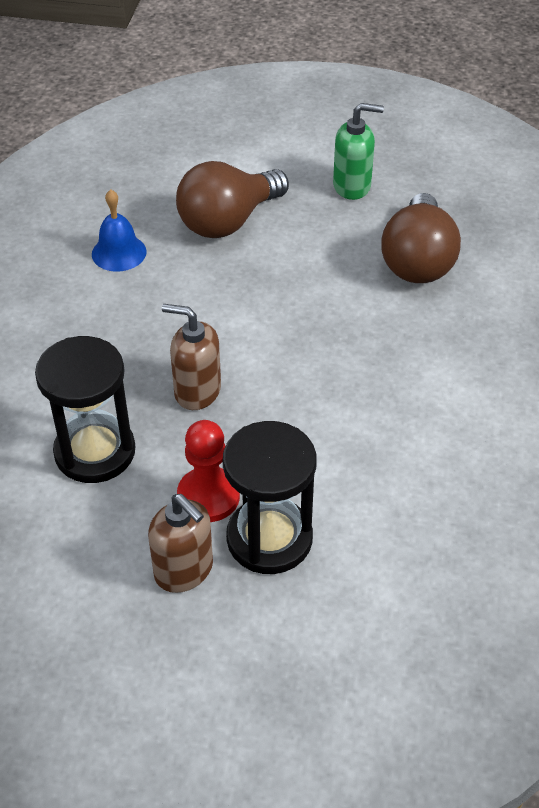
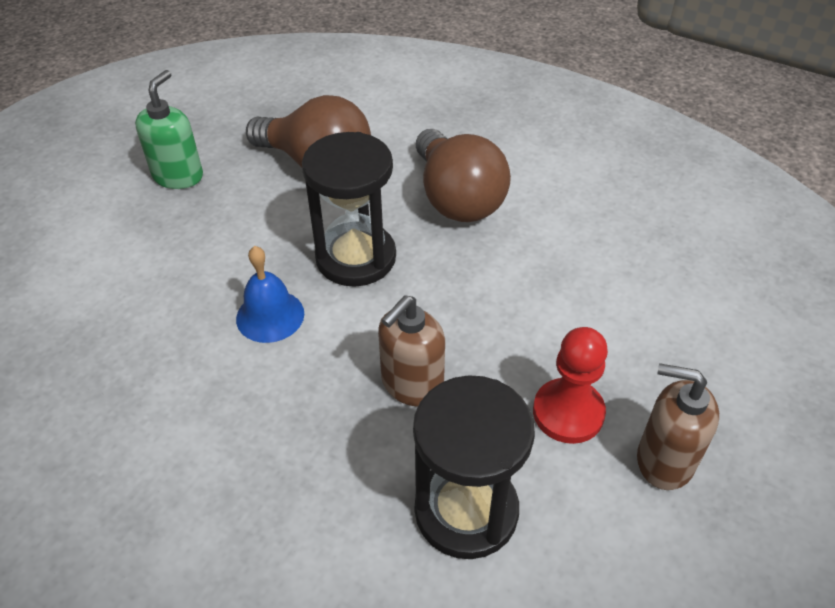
camera: 70 degrees left, 0 degrees up
(119, 252) = (136, 406): blue bell -> blue bell (270, 316)
(184, 570) = (664, 460): brown soap dispenser -> brown soap dispenser turned 135 degrees counterclockwise
(228, 221) = (157, 287): brown light bulb -> brown light bulb (457, 198)
(269, 538) = (637, 375): black hourglass -> black hourglass (356, 257)

